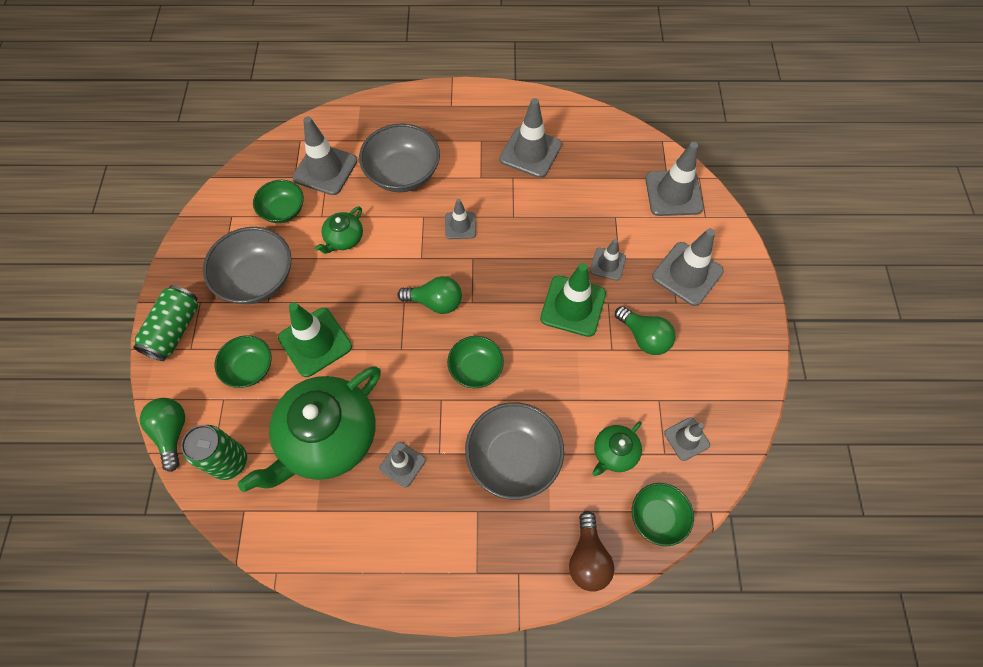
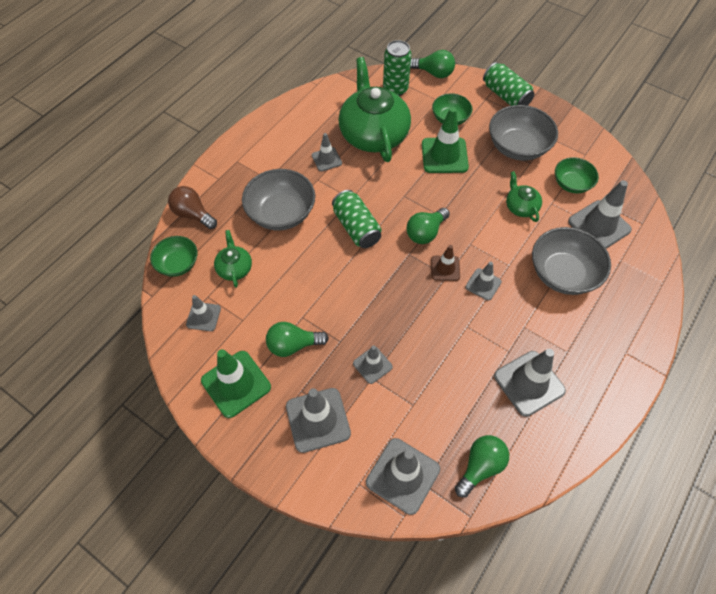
camera: 125 degrees right, 5 degrees down
(465, 263) = (445, 268): none -> brown traffic cone
(475, 369) = (356, 227): green bowl -> green can
(573, 306) = (356, 315): green traffic cone -> green traffic cone (236, 384)
(623, 151) = (480, 466): none -> green light bulb

